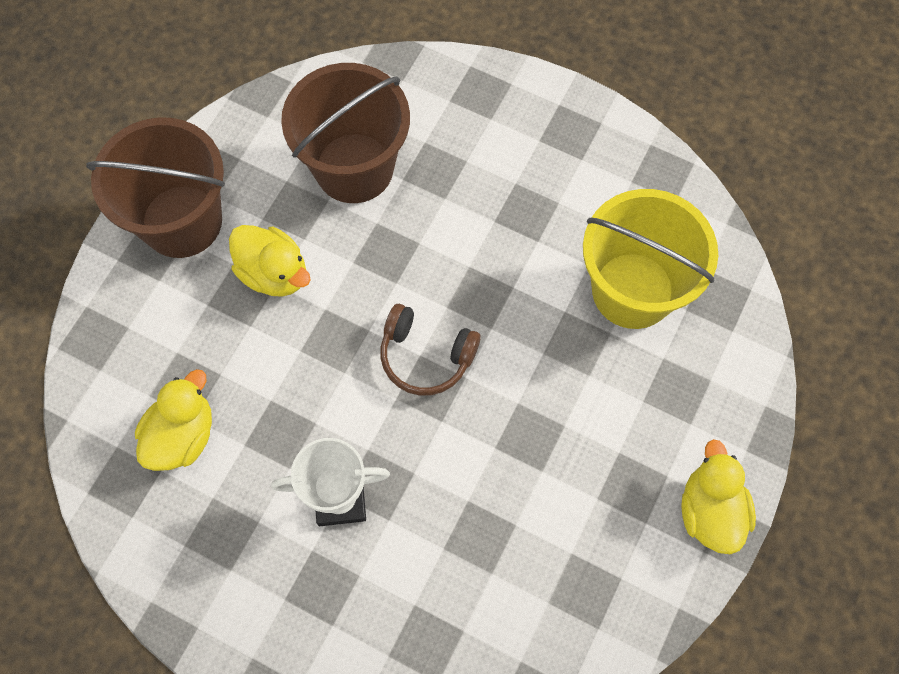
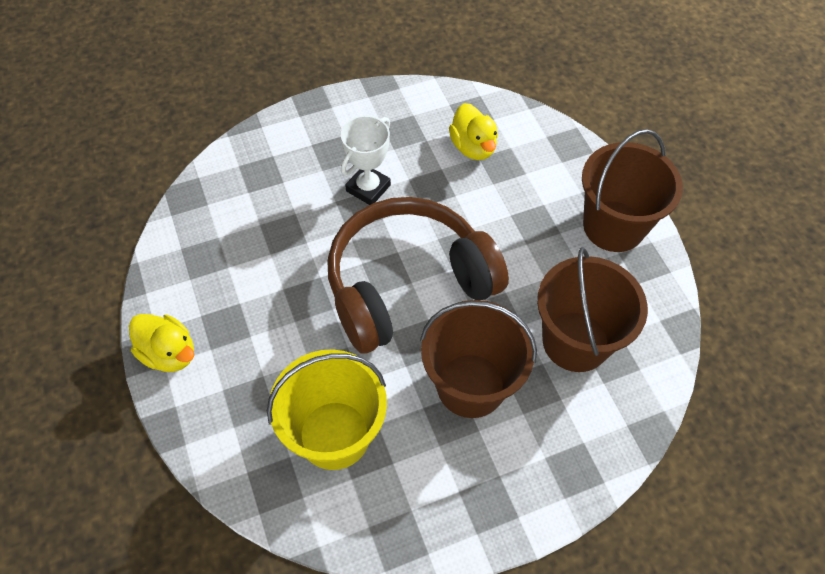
camera: 130 degrees right, 10 degrees down
(274, 273) = (535, 248): yellow duck -> none
(426, 356) = (407, 284): brown headphones -> brown headphones, size x2.27
(480, 219) = (470, 385): none -> brown bucket

